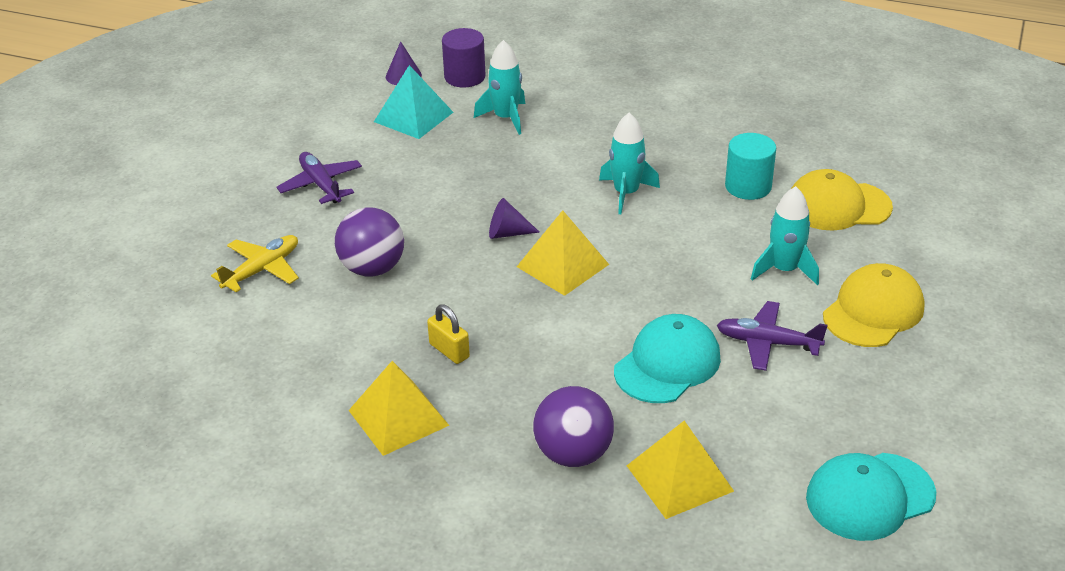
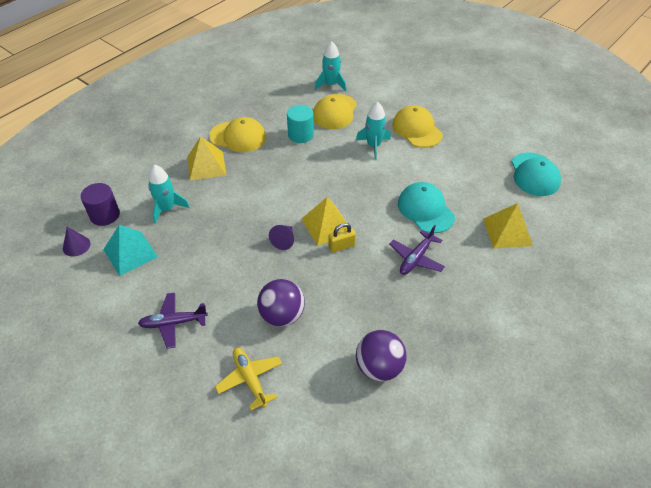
camera: 70 degrees left, 10 degrees up
(398, 417) = (426, 336): yellow pyramid -> yellow pyramid (206, 165)
(449, 351) = (378, 297): yellow padlock -> yellow padlock (341, 246)
(573, 454) = (479, 266): purple ball -> purple ball (379, 367)
(626, 193) = (278, 180): turquoise rocket -> turquoise rocket (331, 85)
(693, 130) = (238, 137): none -> yellow cap
(767, 343) = (424, 170): purple plane -> purple plane (416, 258)

